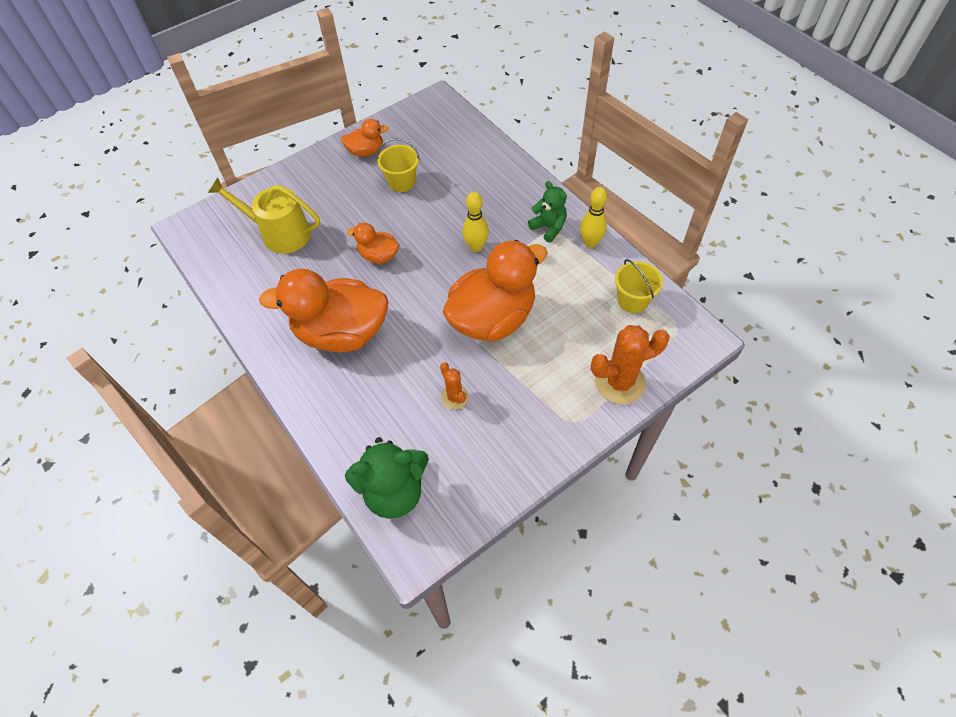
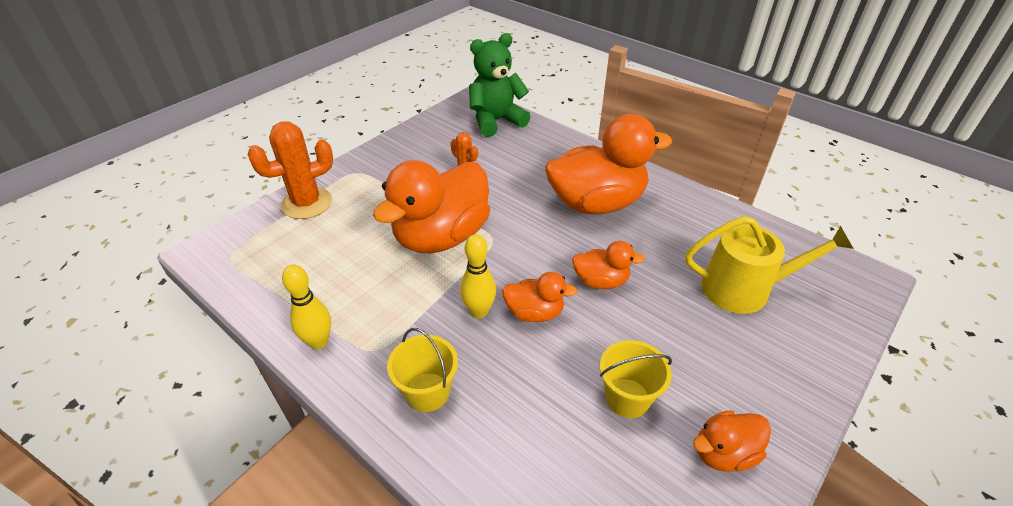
camera: 165 degrees right, 15 degrees down
(437, 240) = (534, 312): none -> orange duck
(548, 228) = (379, 355): green teddy bear -> none
(632, 300) = (275, 277): yellow bucket -> yellow bucket (427, 392)

